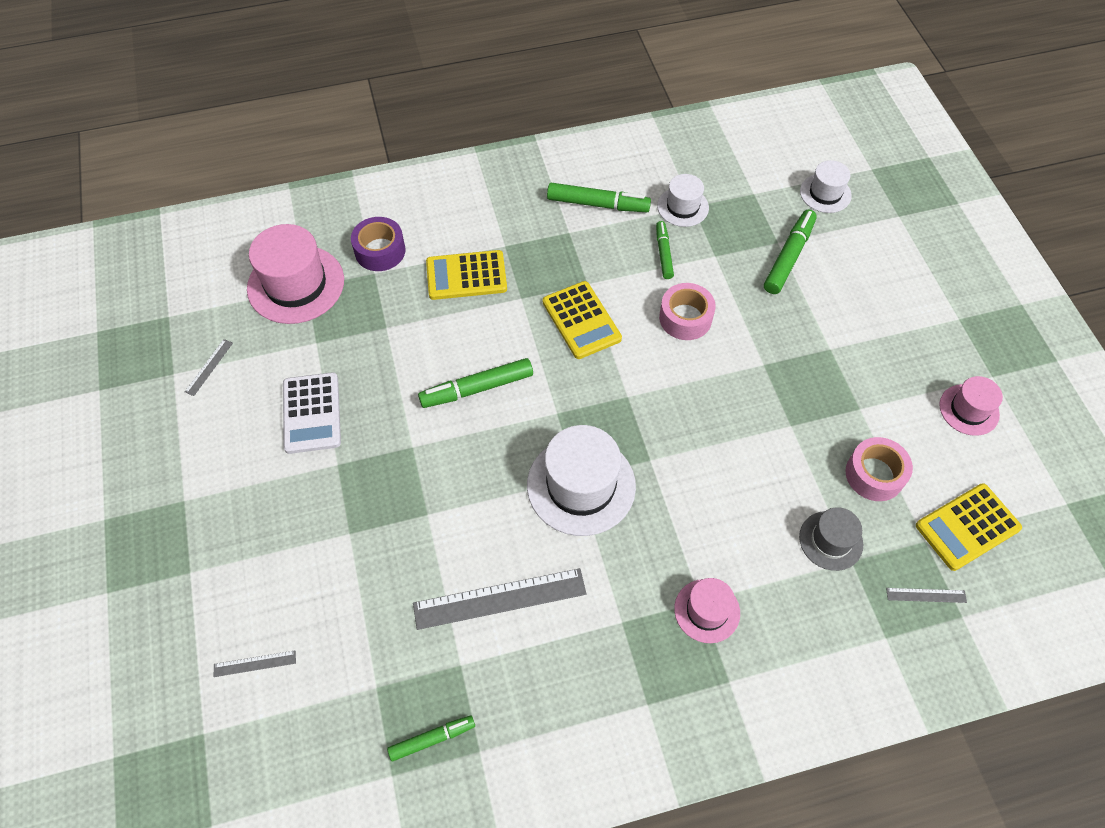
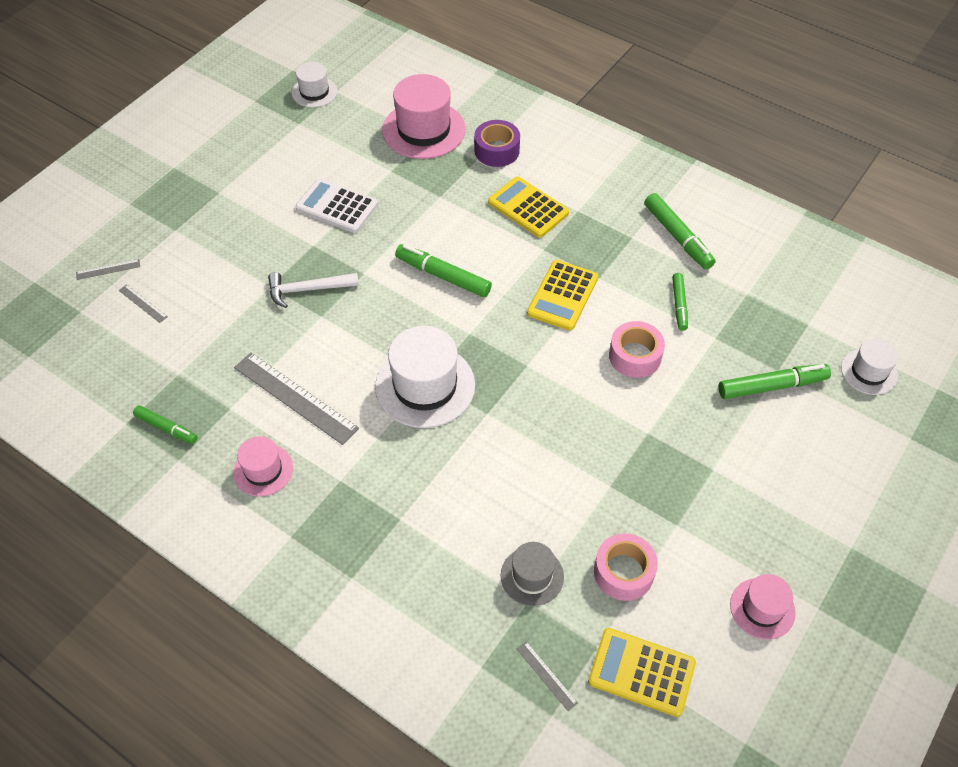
camera: 50 degrees right, 5 degrees down
(209, 367) = (320, 135): grey ruler -> grey ruler (108, 269)
(311, 413) = (337, 206): white calculator -> white calculator turned 75 degrees clockwise
(385, 504) = (307, 289): none -> white hammer
(663, 253) = (679, 305): green marker -> green marker turned 135 degrees clockwise
(683, 207) = (738, 288): white hat -> white hat (314, 92)
(707, 611) = (395, 528): pink hat -> pink hat (263, 470)

